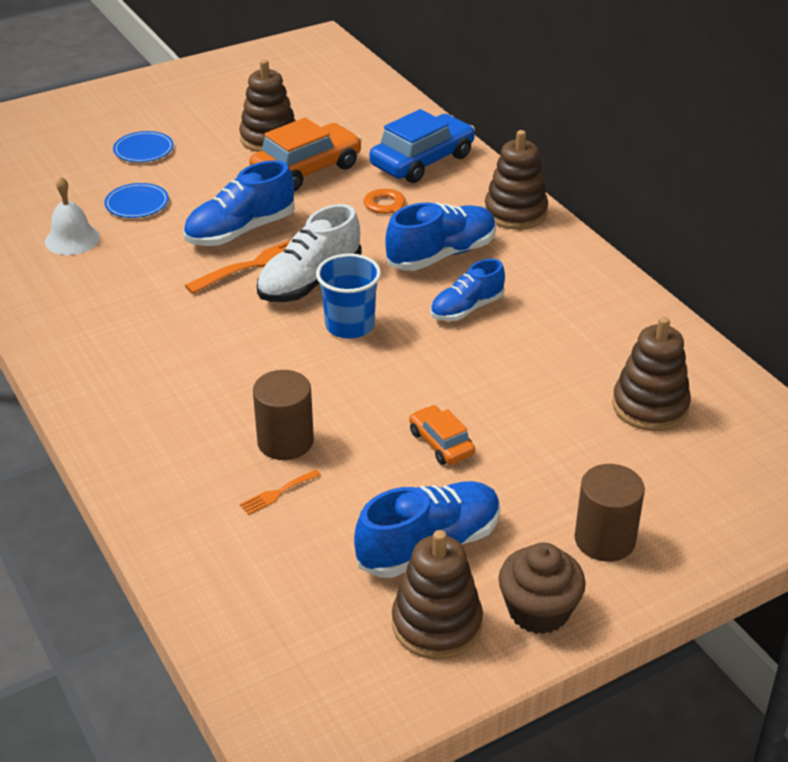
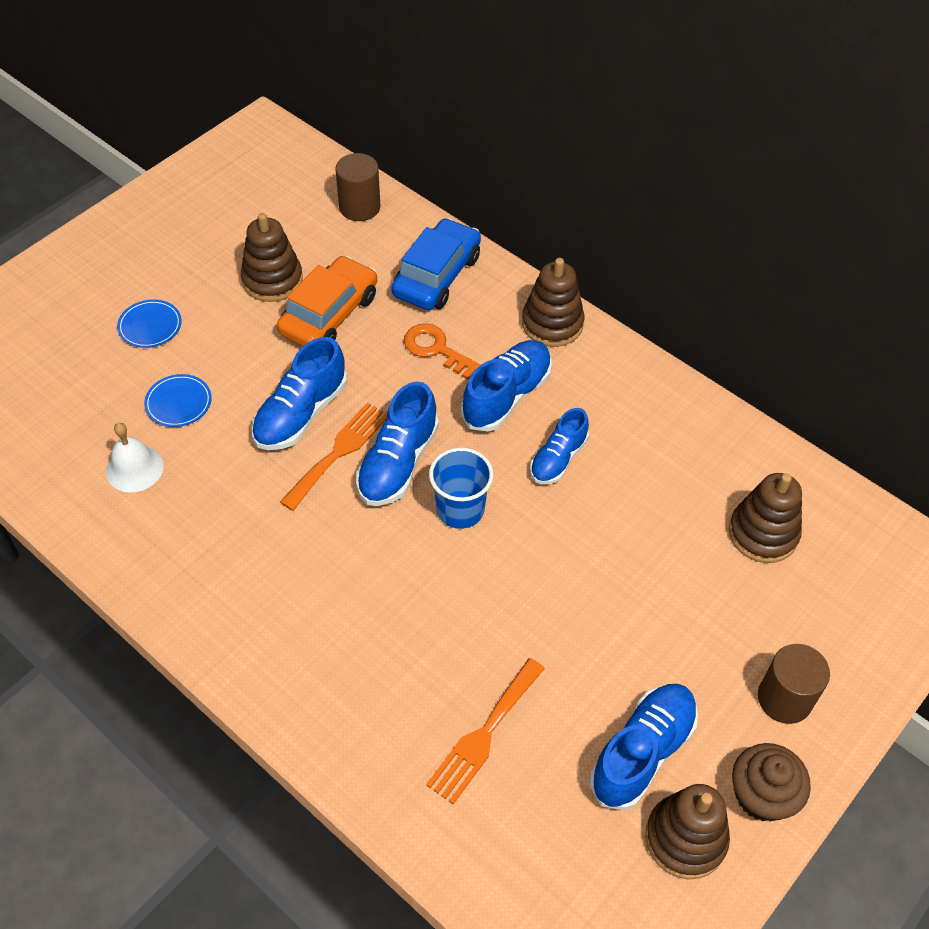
camera: 20 degrees left, 15 degrees up
(277, 493) = (484, 734): orange fork -> orange fork, size x2.04
(285, 441) = (464, 670): brown cylinder -> brown cylinder (359, 207)
(310, 281) = (398, 463): white shoe -> blue shoe
(441, 443) = (603, 630): orange car -> none

